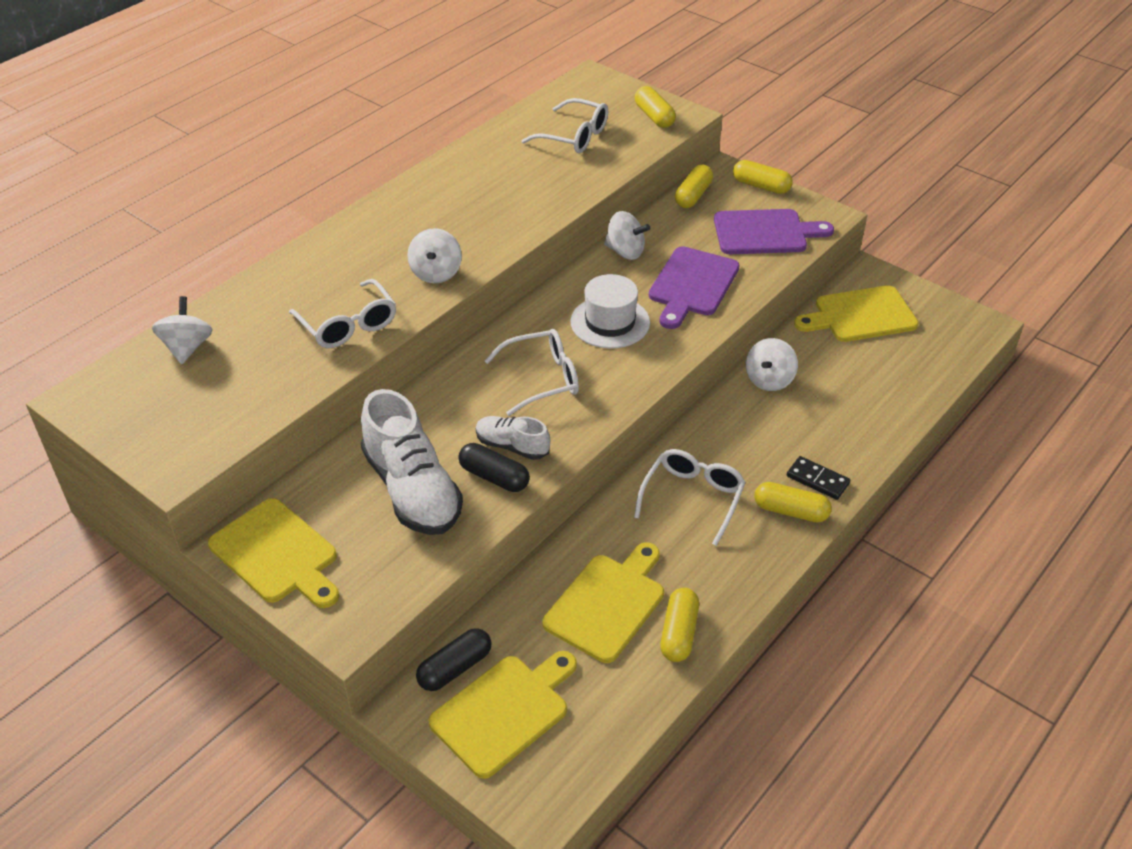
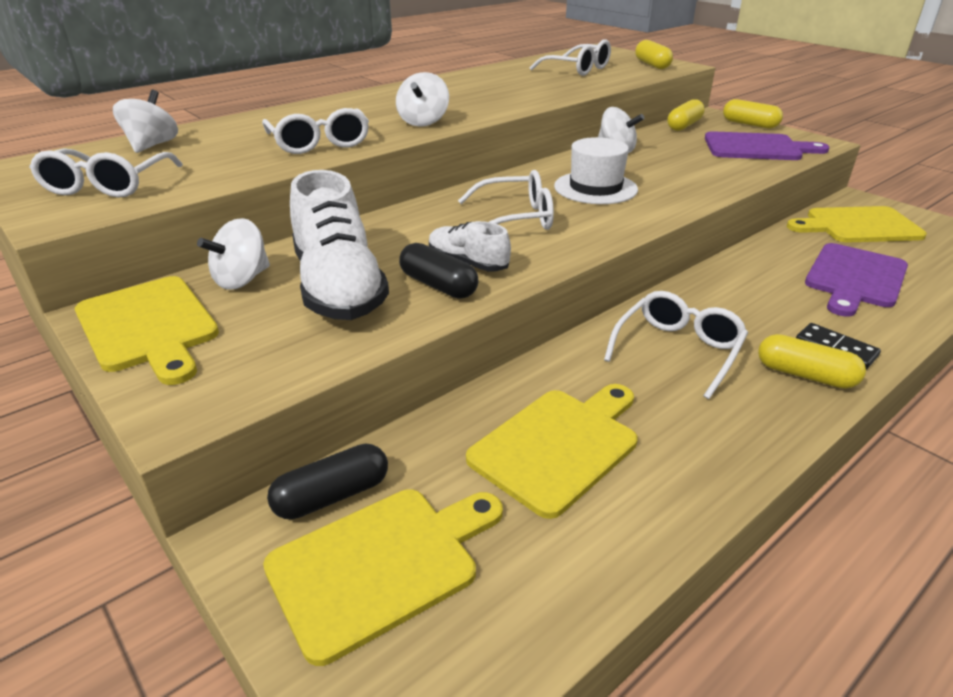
camera: 10 degrees right, 10 degrees down
(186, 419) = (107, 186): none -> white glasses
(679, 633) = (656, 493): yellow capsule -> none
(692, 285) = (683, 172): purple cutting board -> purple cutting board (855, 278)
(769, 380) = (764, 262): white spinning top -> white spinning top (242, 280)

